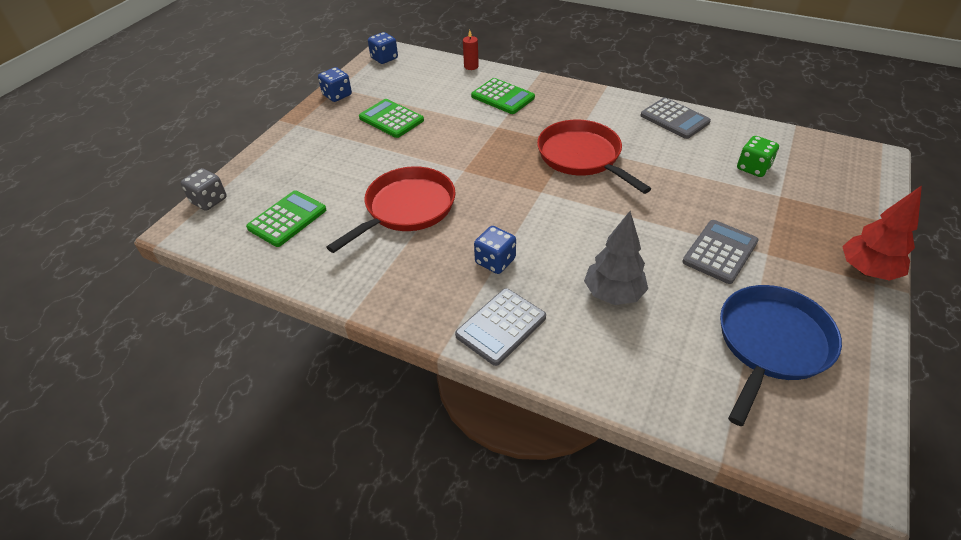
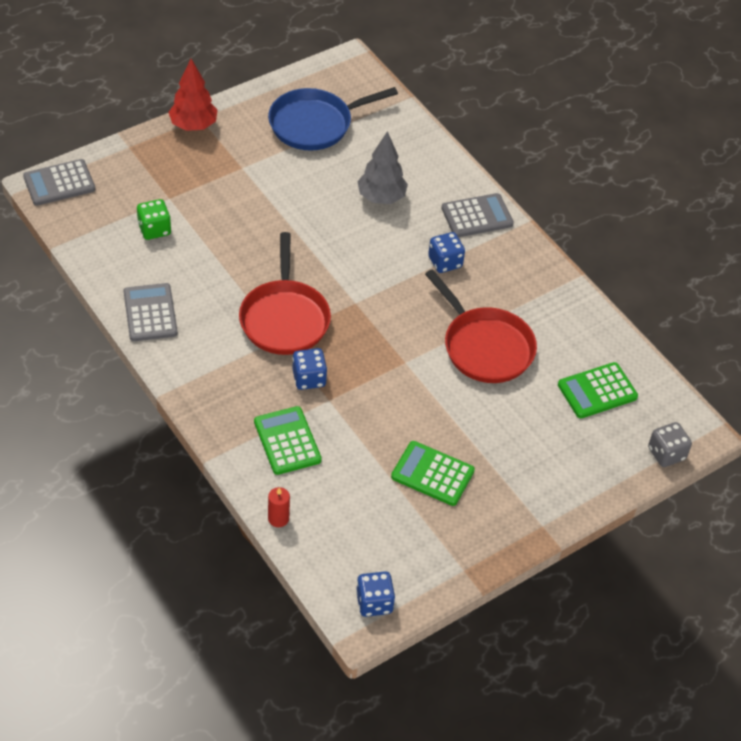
camera: 155 degrees left, 5 degrees up
(337, 95) = (473, 554): blue dice -> blue dice (309, 378)
(391, 119) = (432, 474): green calculator -> green calculator turned 135 degrees clockwise
(406, 208) = (485, 347): red pan -> red pan turned 105 degrees counterclockwise
(720, 252) = (273, 185): grey calculator -> grey calculator (59, 183)

